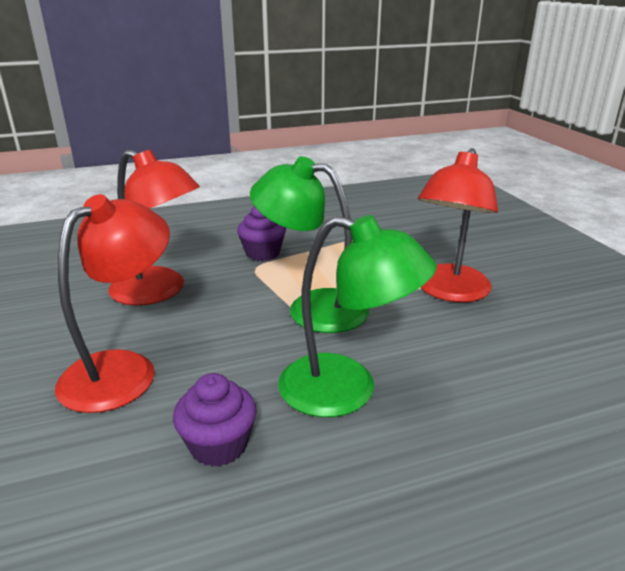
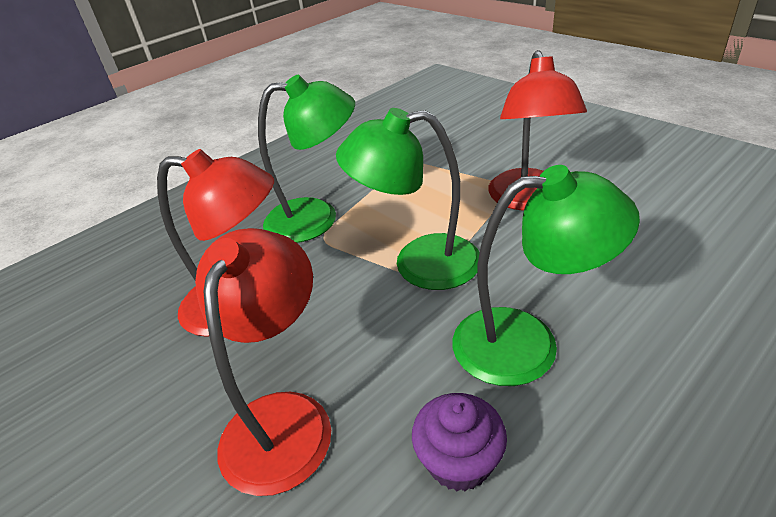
camera: 20 degrees left, 10 degrees up
(262, 253) = (316, 218): purple cupcake -> green lamp

